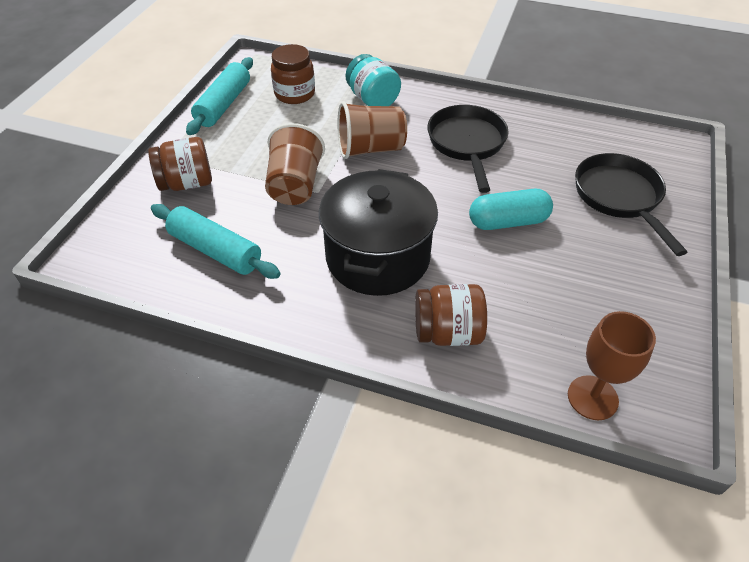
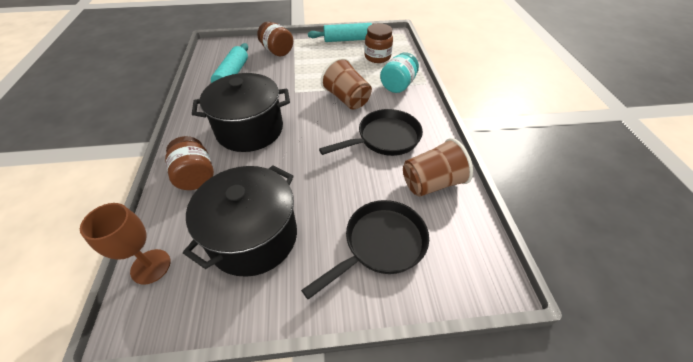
camera: 65 degrees right, 0 degrees up
(295, 185) = (295, 82): brown cup -> brown cup (431, 183)
(508, 222) = (311, 180): turquoise capsule -> none
(578, 291) = (254, 237): none -> black pot

